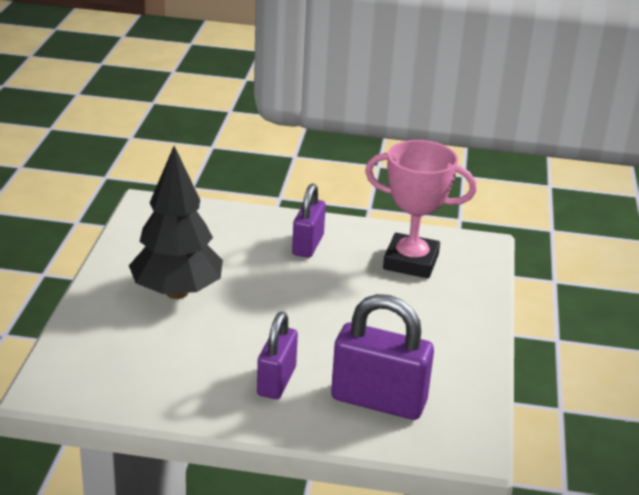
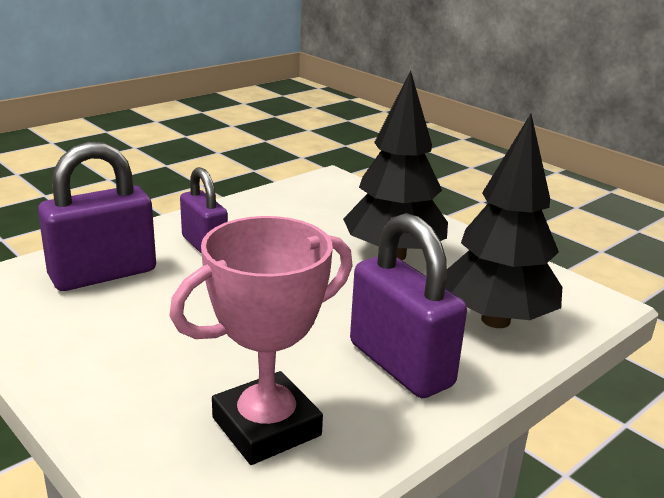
camera: 130 degrees right, 5 degrees down
(218, 230) = (495, 320): none -> black tree
(307, 245) = (400, 364): purple padlock -> purple padlock, size x1.55

